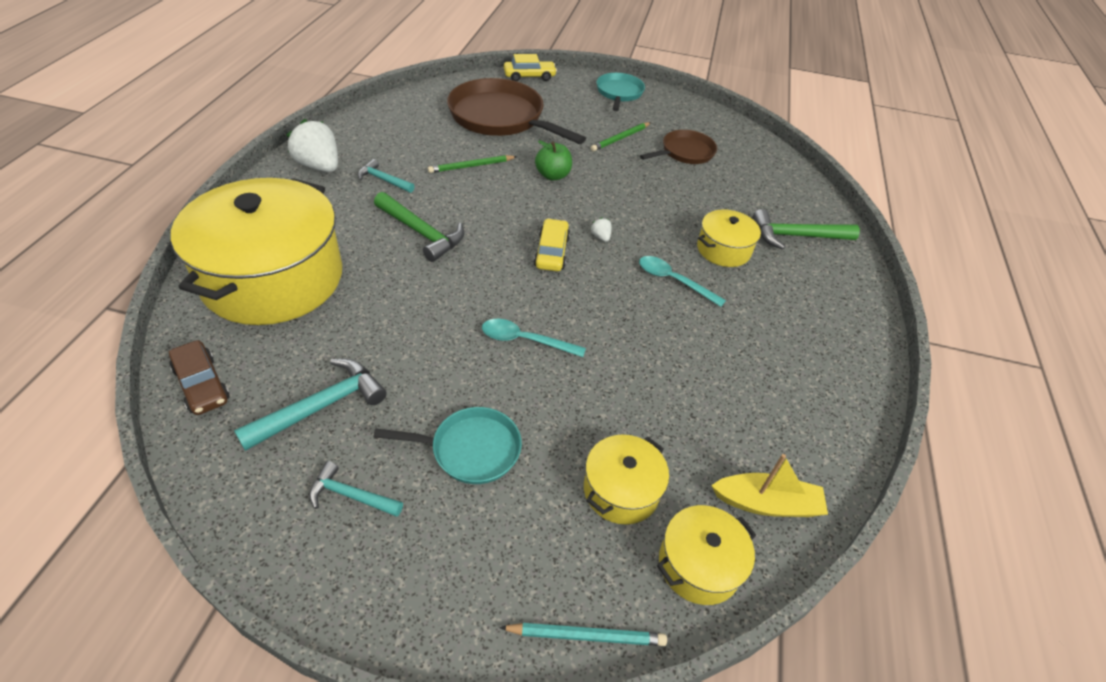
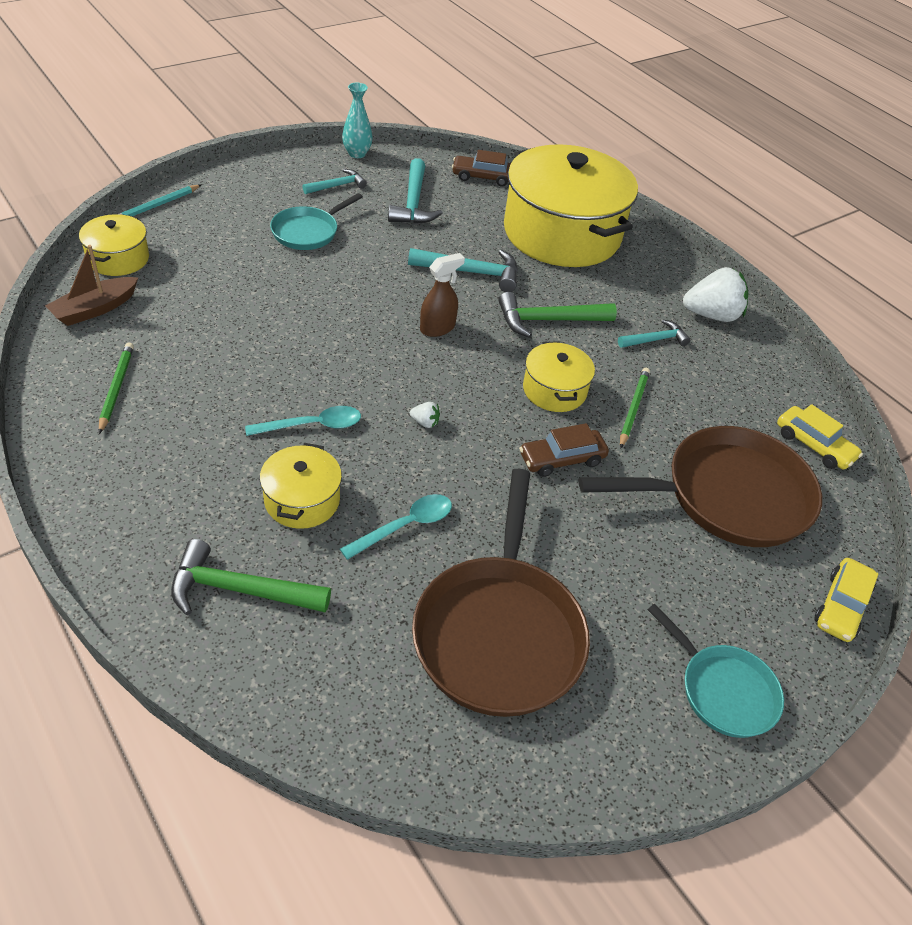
camera: 130 degrees right, 0 degrees up
(246, 537) = (357, 154): none -> turquoise vase
(405, 300) = (471, 272): none -> turquoise hammer
(502, 280) = (437, 328): none -> brown spray bottle
(525, 340) = (361, 300): turquoise spoon -> turquoise spoon (405, 526)
(551, 252) = (440, 376): yellow car -> yellow car (814, 445)
(553, 175) = (562, 459): green apple -> brown car
(620, 138) = (590, 585): green pencil -> green pencil (116, 388)
(621, 490) = (198, 263): yellow pot -> yellow pot (554, 390)
(685, 152) = (499, 632): brown pan -> brown pan, size x1.80
(767, 503) = (95, 309): yellow boat -> brown boat
(796, 236) = (240, 590): green hammer -> green hammer turned 120 degrees counterclockwise

